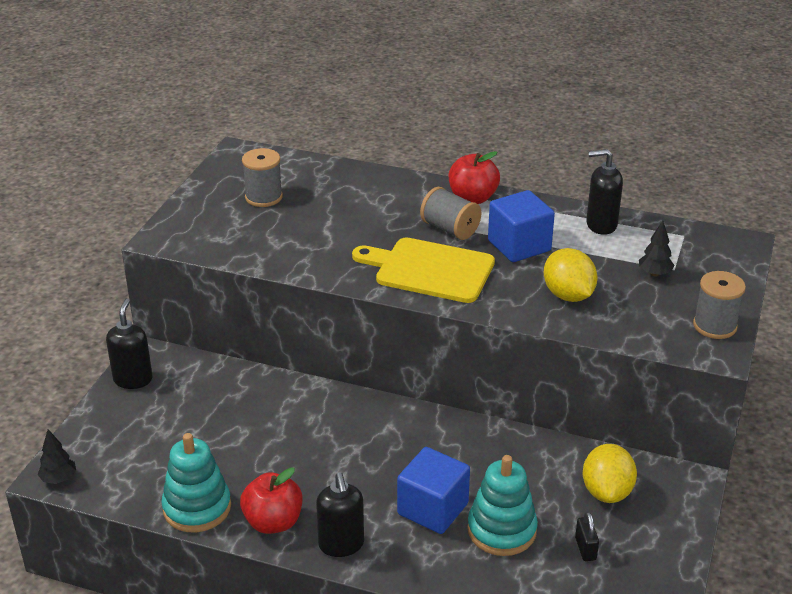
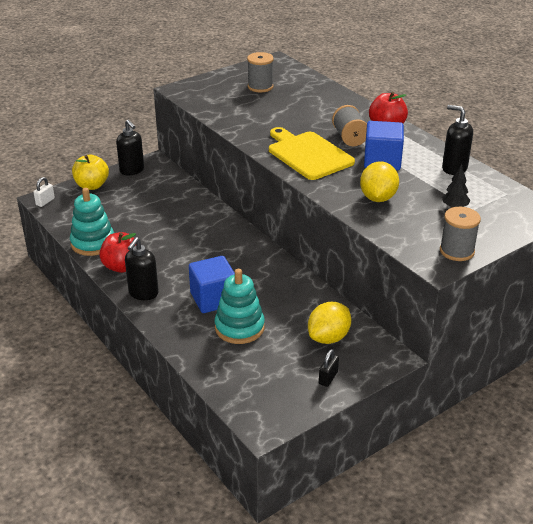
camera: 35 degrees right, 0 degrees up
(59, 479) = (45, 202): black tree -> white padlock
(101, 425) = (92, 185): none -> yellow apple
(133, 379) = (132, 170): black soap dispenser -> black soap dispenser turned 105 degrees clockwise
(585, 549) = (277, 360): black padlock -> black padlock (328, 378)

